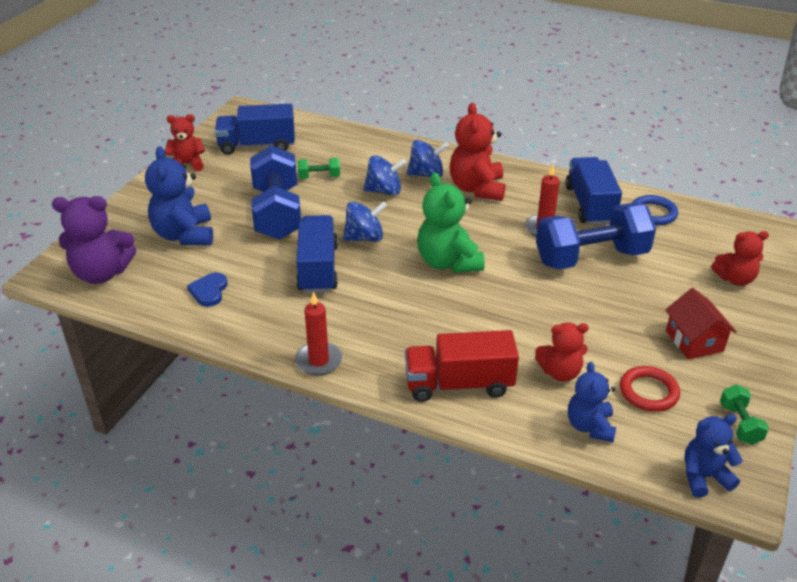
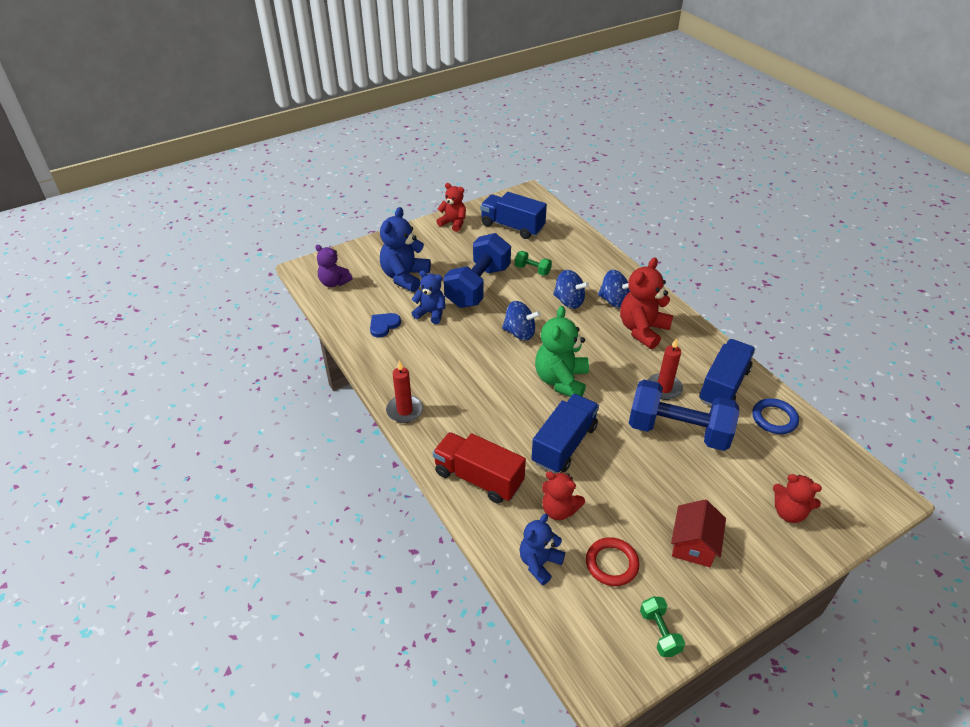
camera: 35 degrees right, 5 degrees up
(102, 273) = (334, 282): purple teddy bear -> purple teddy bear, size x0.63
(318, 268) = (466, 342): blue truck -> blue truck (564, 444)
(704, 477) = (586, 654): blue teddy bear -> blue teddy bear (431, 313)
(740, 424) = (659, 632): green dumbbell -> green dumbbell turned 45 degrees counterclockwise

